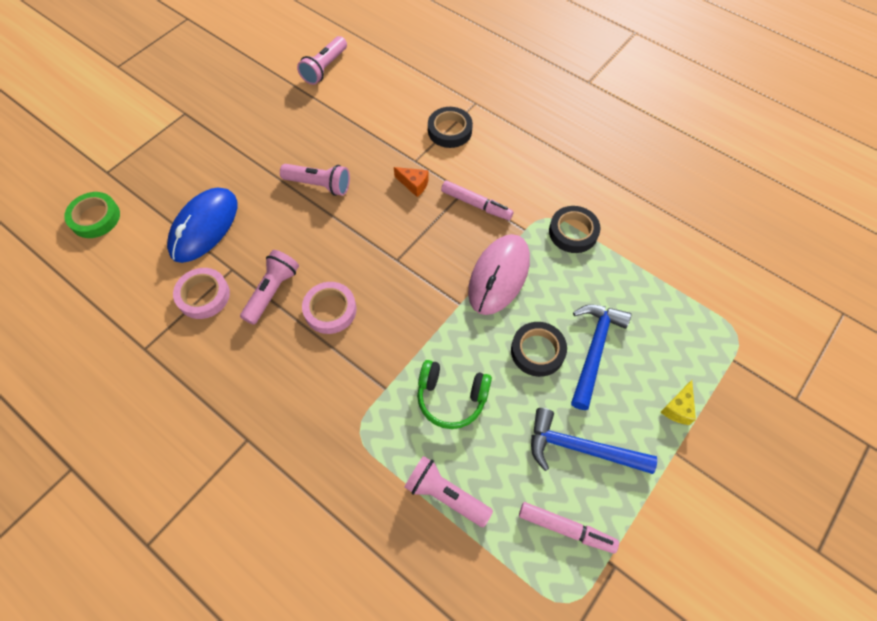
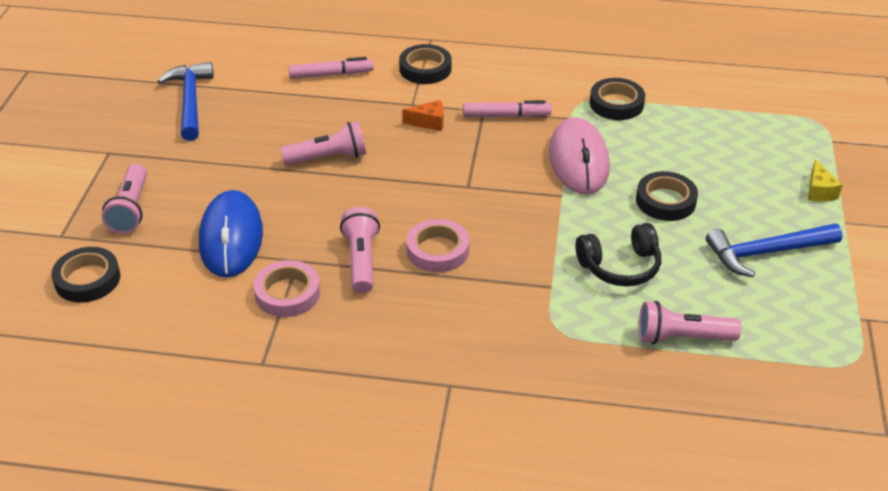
camera: 30 degrees left, 20 degrees down
(95, 218) = (87, 279): green tape -> black tape
(324, 68) = (240, 62): pink flashlight -> pink flashlight (130, 209)
(451, 397) = (620, 266): green headphones -> black headphones
(566, 528) = (806, 312): pink marker -> pink marker (331, 74)
(594, 350) = (714, 180): blue hammer -> blue hammer (190, 101)

